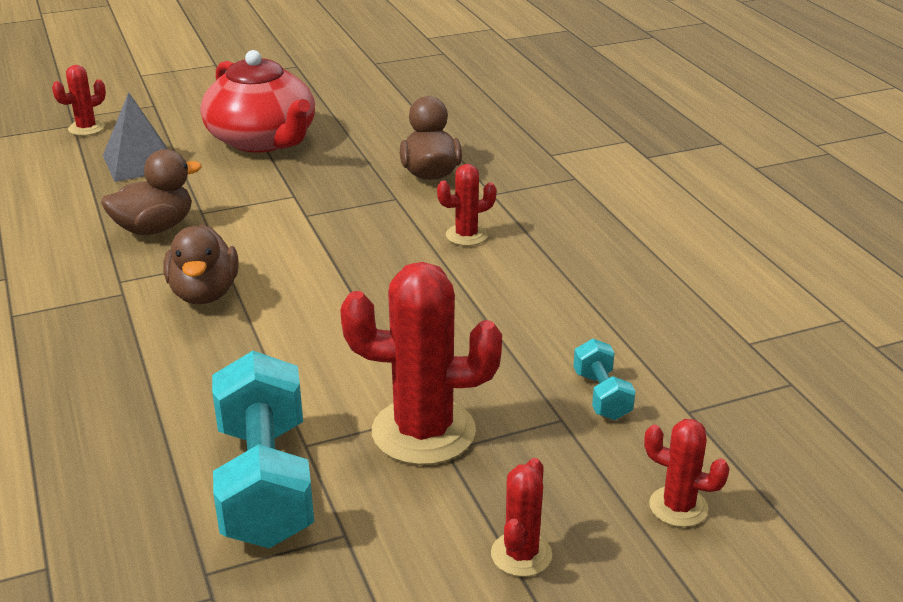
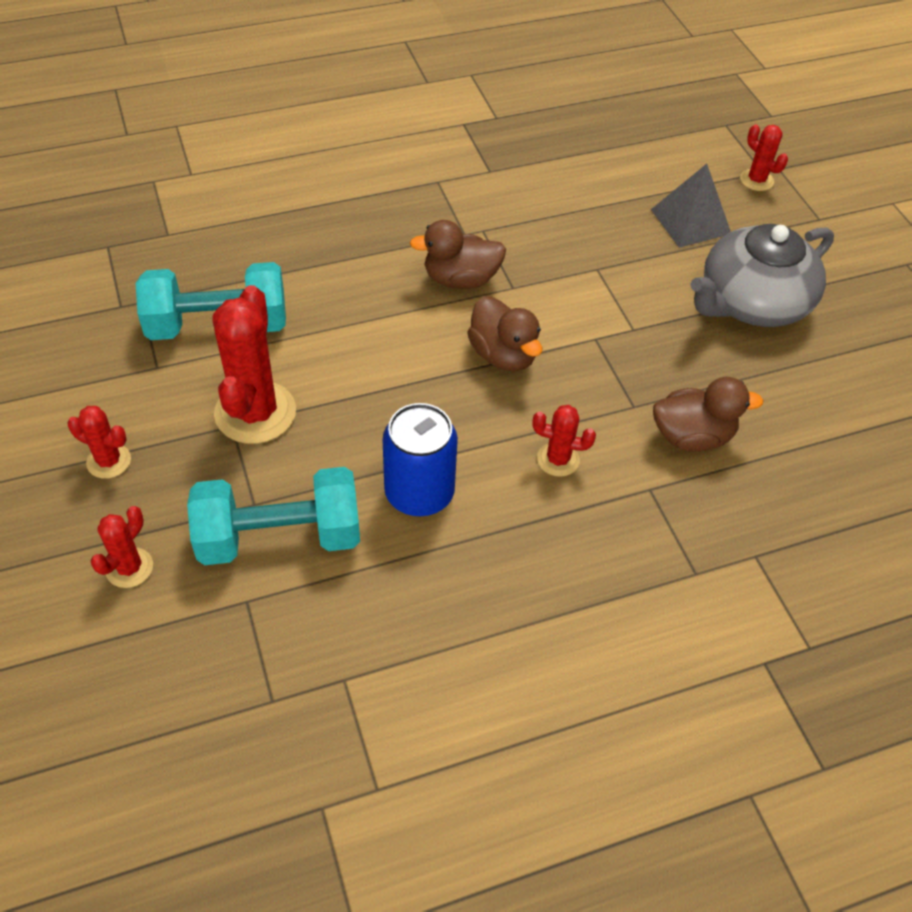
camera: 90 degrees right, 20 degrees up
(154, 228) = (567, 242): brown duck -> brown duck (503, 355)
(263, 140) = (752, 302): red teapot -> grey teapot
(466, 235) = (558, 459): red cactus -> red cactus turned 60 degrees counterclockwise
(522, 310) = (419, 493): none -> blue can
(601, 395) = (279, 537): turquoise dumbbell -> turquoise dumbbell, size x2.09

